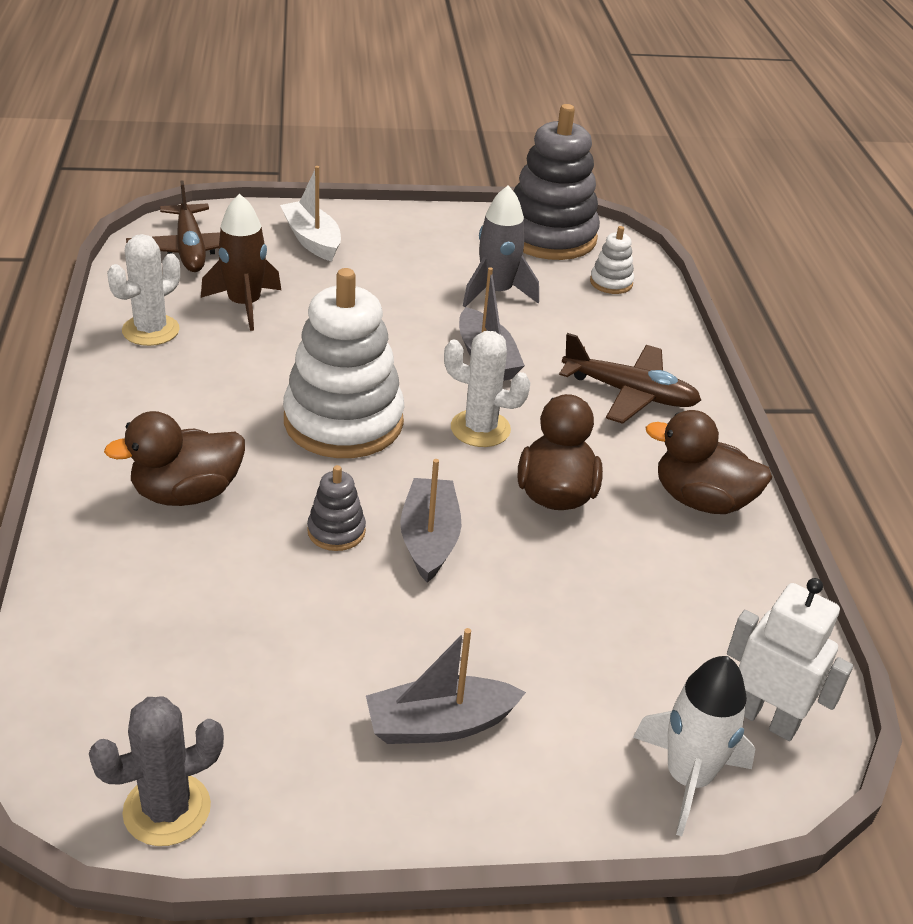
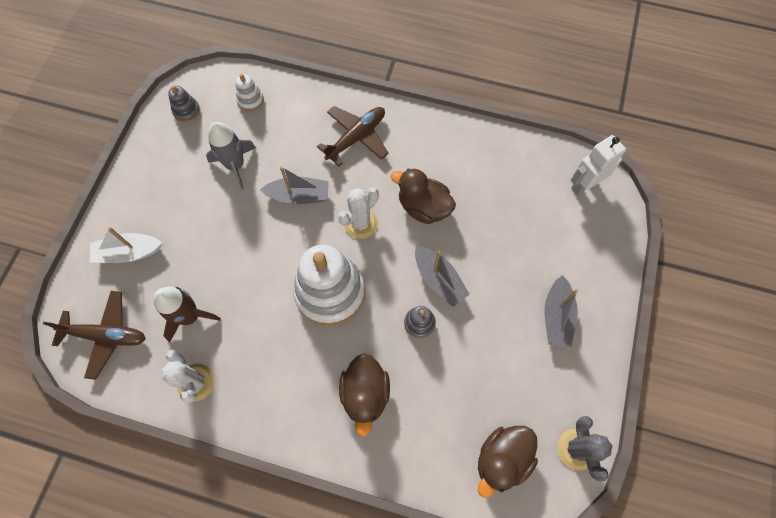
camera: 65 degrees left, 30 degrees up
(429, 539) = (439, 280): grey boat -> grey boat turned 150 degrees counterclockwise
(549, 236) = (187, 111): grey stacking toy -> grey stacking toy, size x0.44
(688, 778) = (606, 229): white rocket -> none
(701, 500) = (448, 144): brown duck -> brown duck (502, 459)

